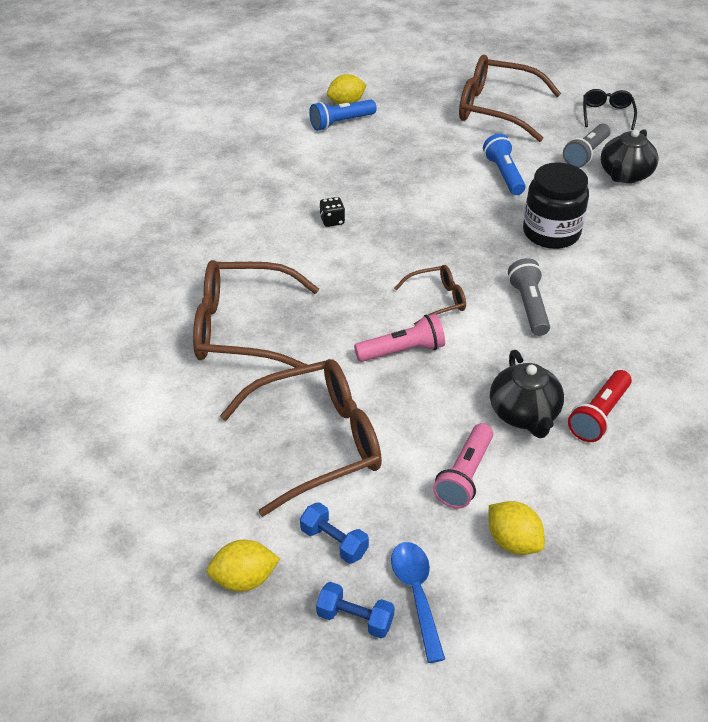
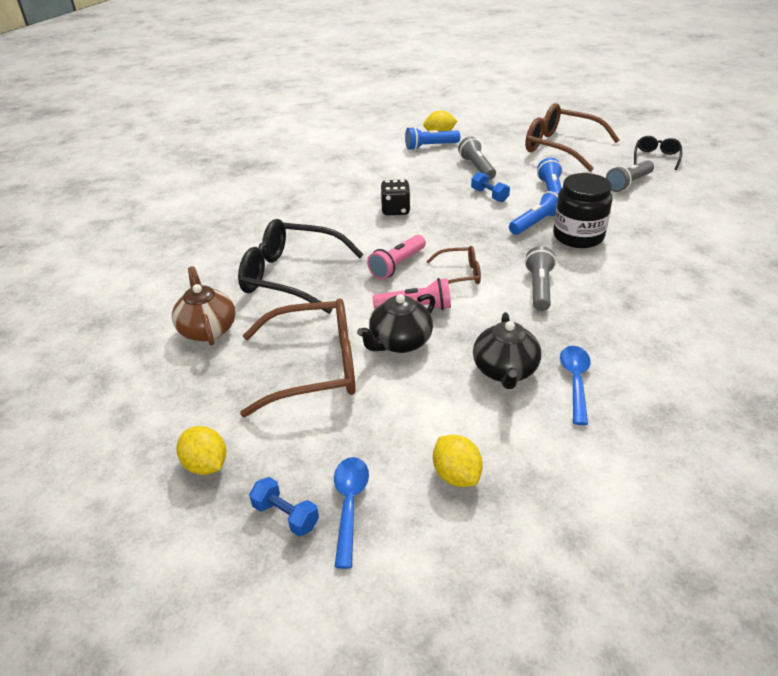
camera: 15 degrees right, 5 degrees down
(171, 413) = (207, 329): none -> brown teapot
(242, 329) = (291, 276): brown glasses -> black glasses
(244, 579) = (206, 465): yellow lemon -> yellow lemon turned 45 degrees clockwise
(332, 221) = (395, 210): black dice -> black dice, size x1.54
(334, 542) = (295, 448): blue dumbbell -> blue dumbbell (489, 195)
(408, 149) = (477, 168): none -> grey flashlight
(464, 475) = (432, 412): pink flashlight -> pink flashlight (397, 265)
(500, 220) = (537, 223): none -> blue flashlight
(599, 415) = (575, 381): red flashlight -> blue spoon
(624, 175) = (658, 201): black teapot -> black teapot (399, 342)

